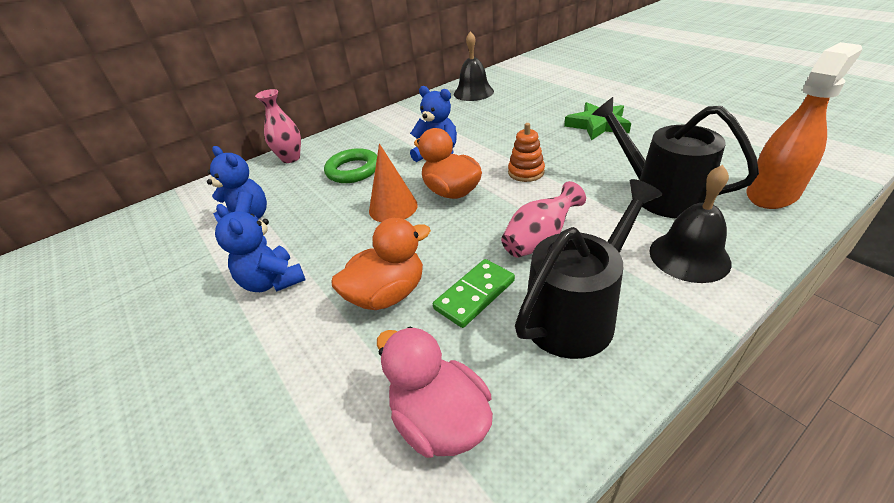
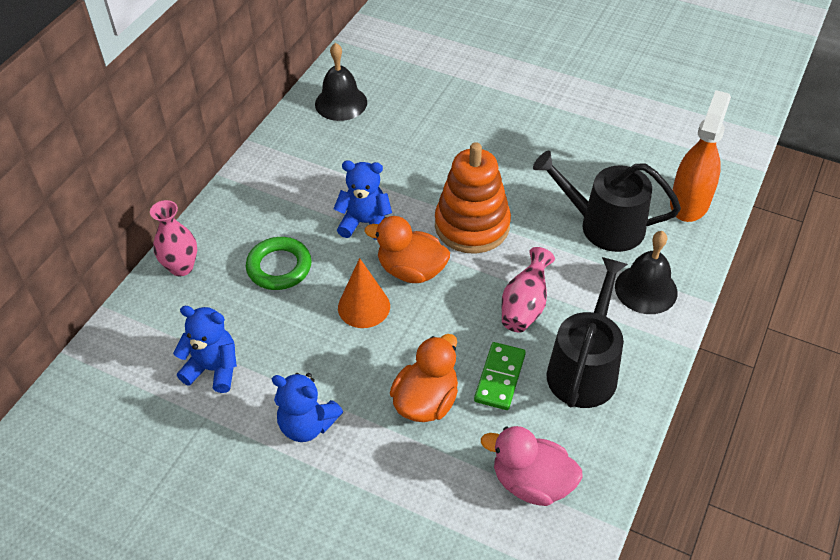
camera: 30 degrees left, 10 degrees up
(526, 172) = (472, 225): orange stacking toy -> orange stacking toy, size x1.98
(598, 125) = (512, 138): green star -> none

